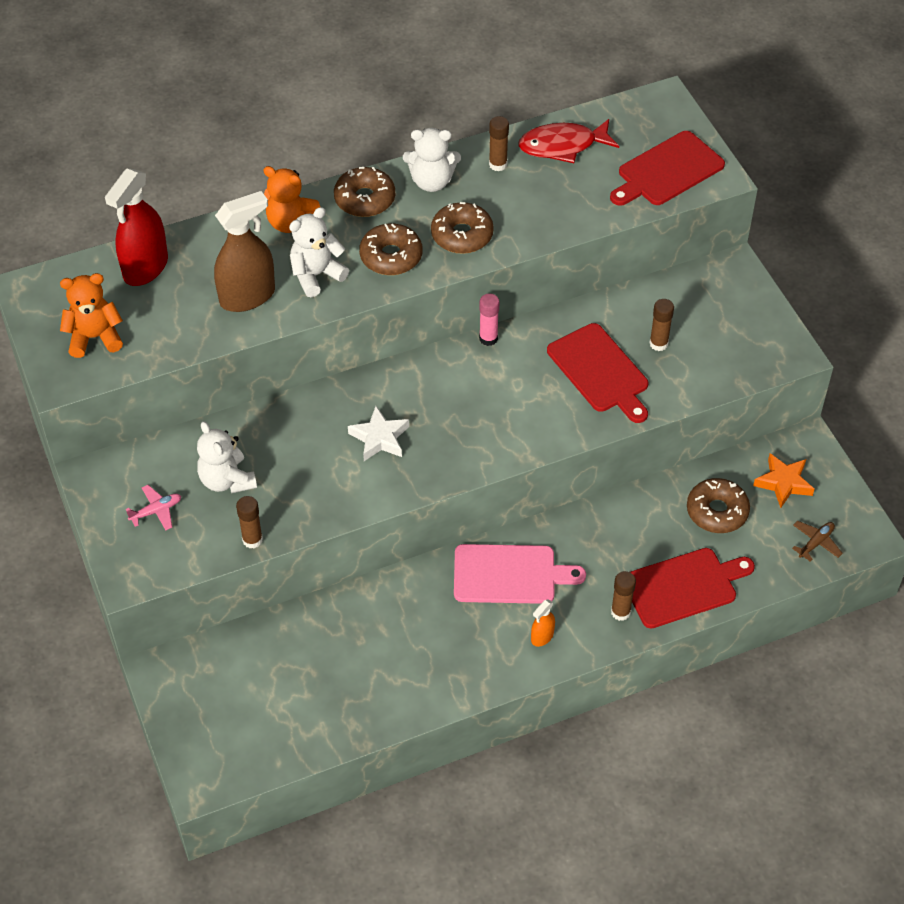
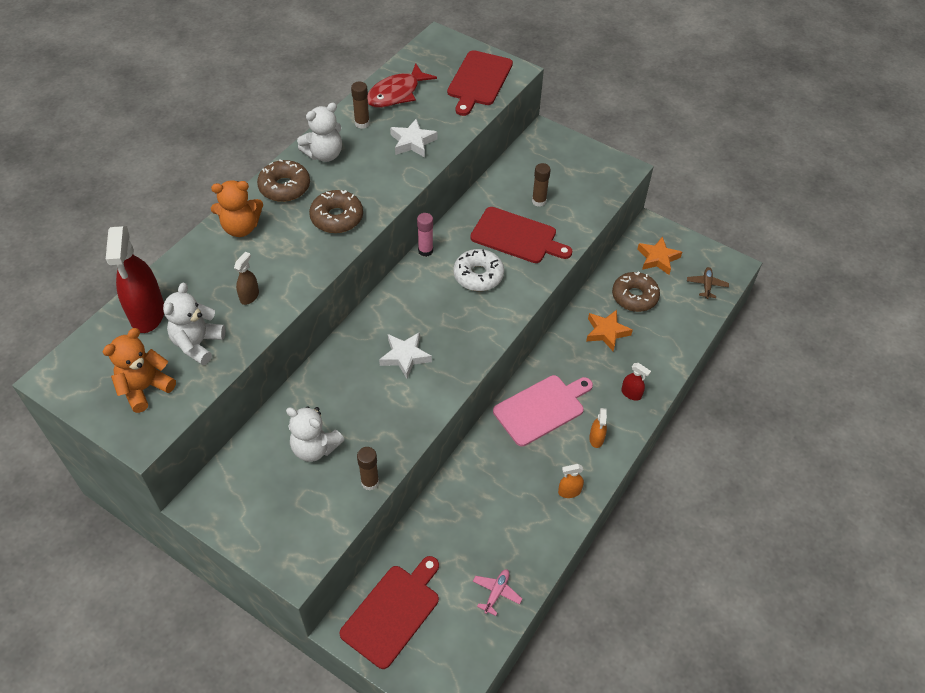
camera: 35 degrees left, 0 degrees up
(156, 511) = (276, 502): pink plane -> pink plane (496, 592)
(247, 296) = (249, 296): brown spray bottle -> brown spray bottle, size x0.47
(316, 275) = (291, 256): white teddy bear -> white teddy bear (197, 344)
(462, 235) = (376, 180): brown donut -> none
(469, 672) = (569, 491): none -> orange spray bottle
(522, 393) = (478, 275): none -> white donut
(535, 210) = (413, 142): none -> white star
(620, 612) = (631, 393): brown glue stick -> red spray bottle
(650, 533) = (606, 332): none -> orange star
(684, 587) = (655, 355): red cutting board -> red cutting board (393, 612)

